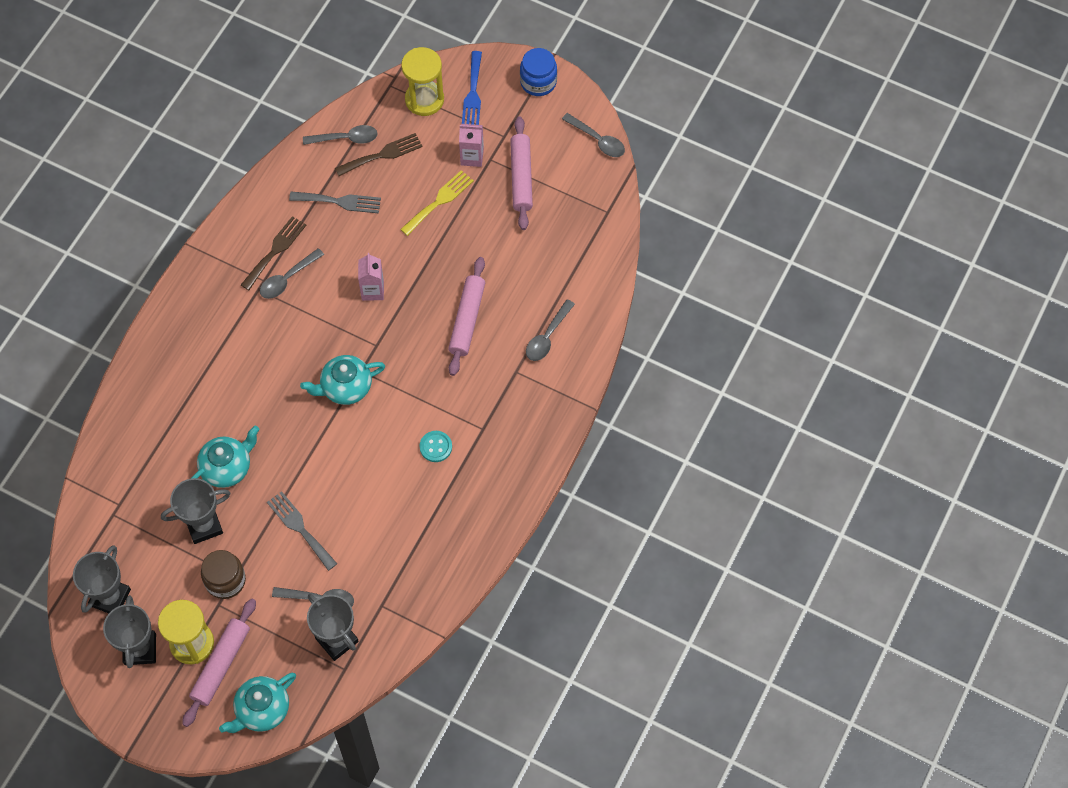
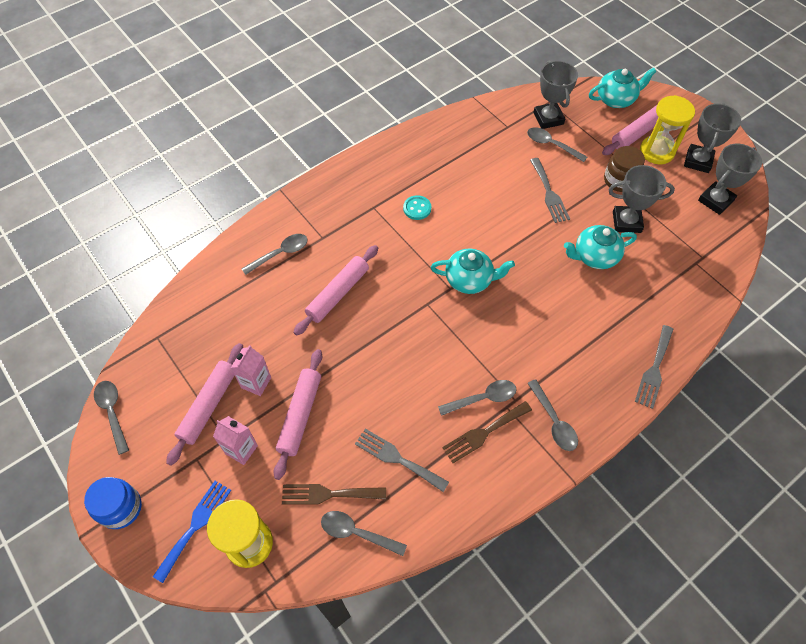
camera: 155 degrees left, 5 degrees down
(139, 369) = (654, 369): none -> grey fork
(217, 284) = (554, 421): none -> grey spoon
(372, 290) = (407, 353): pink carton -> pink carton (256, 382)
(439, 201) = (300, 415): yellow fork -> pink rolling pin

